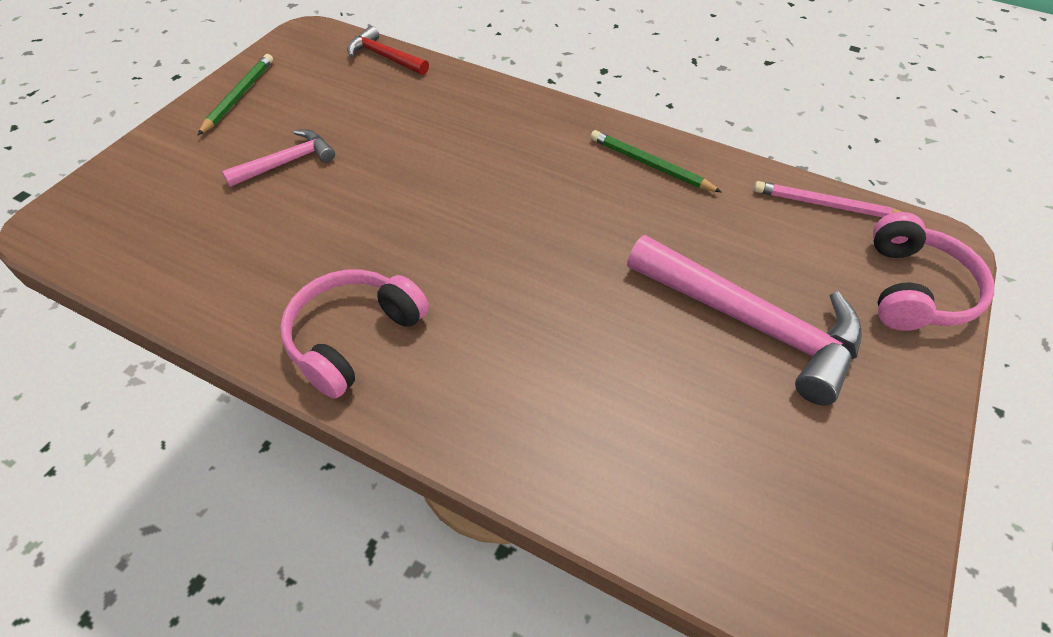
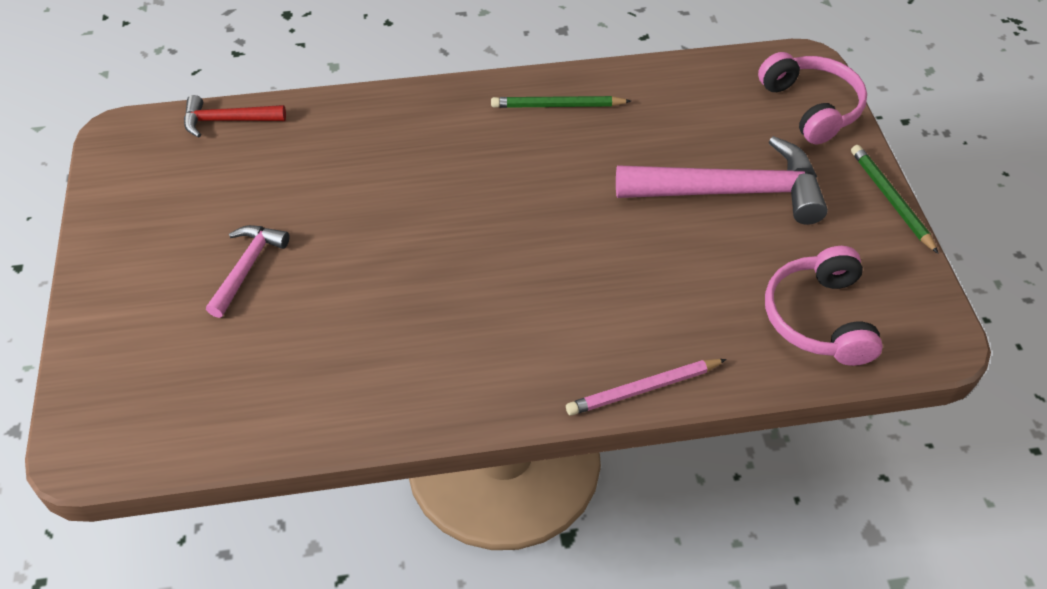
camera: 35 degrees left, 0 degrees up
(239, 96) = (123, 232): green pencil -> green pencil (890, 199)
(353, 338) = (466, 371): pink headphones -> pink headphones (819, 318)
(826, 205) = (708, 72): pink pencil -> pink pencil (643, 389)

